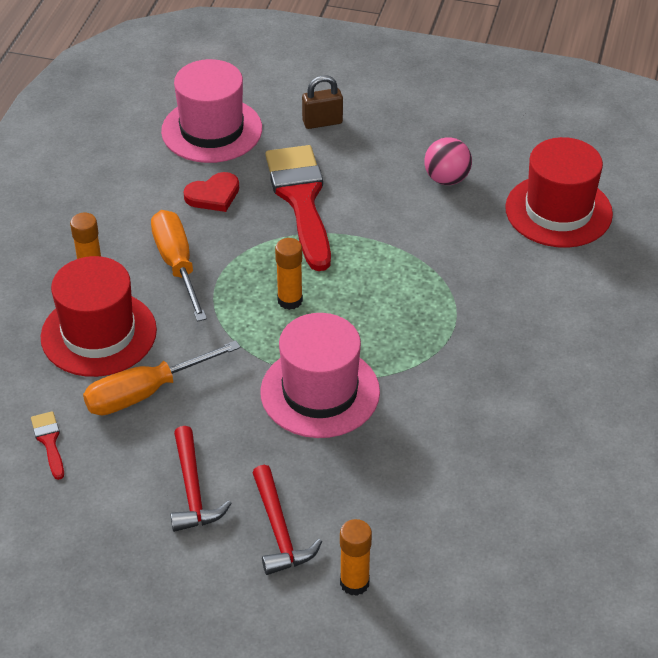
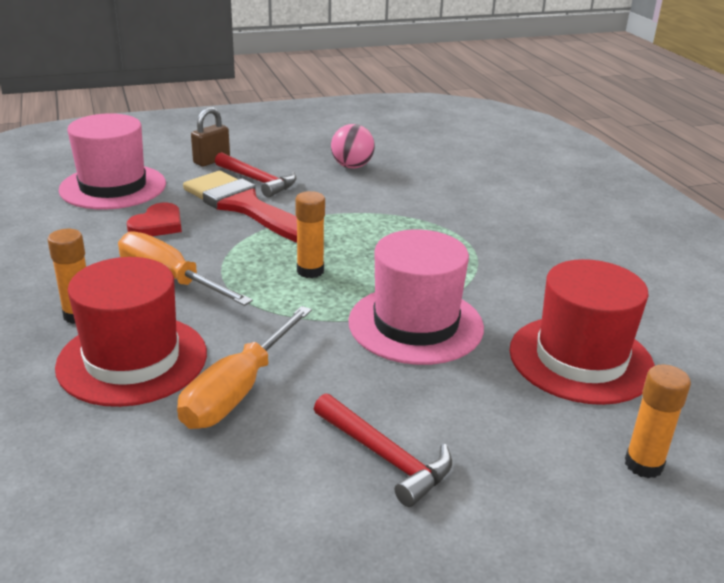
camera: 35 degrees left, 15 degrees down
(49, 441) = (161, 484): red brush -> none
(279, 531) = (517, 453): red hammer -> red hammer (258, 181)
(558, 211) = (455, 162): red hat -> red hat (580, 359)

